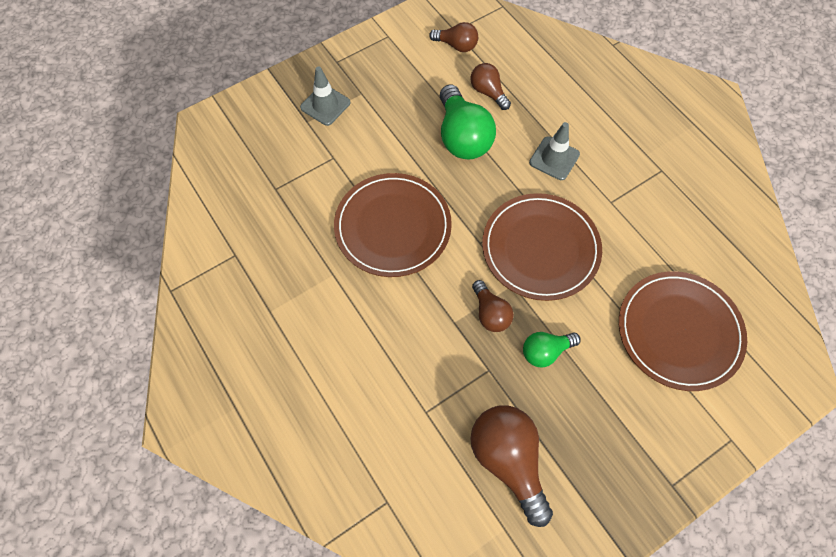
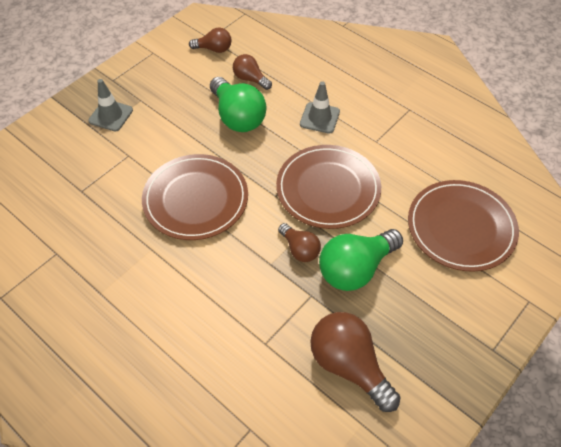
camera: 15 degrees left, 10 degrees down
(545, 351) = (355, 269): green light bulb -> green light bulb, size x1.77

